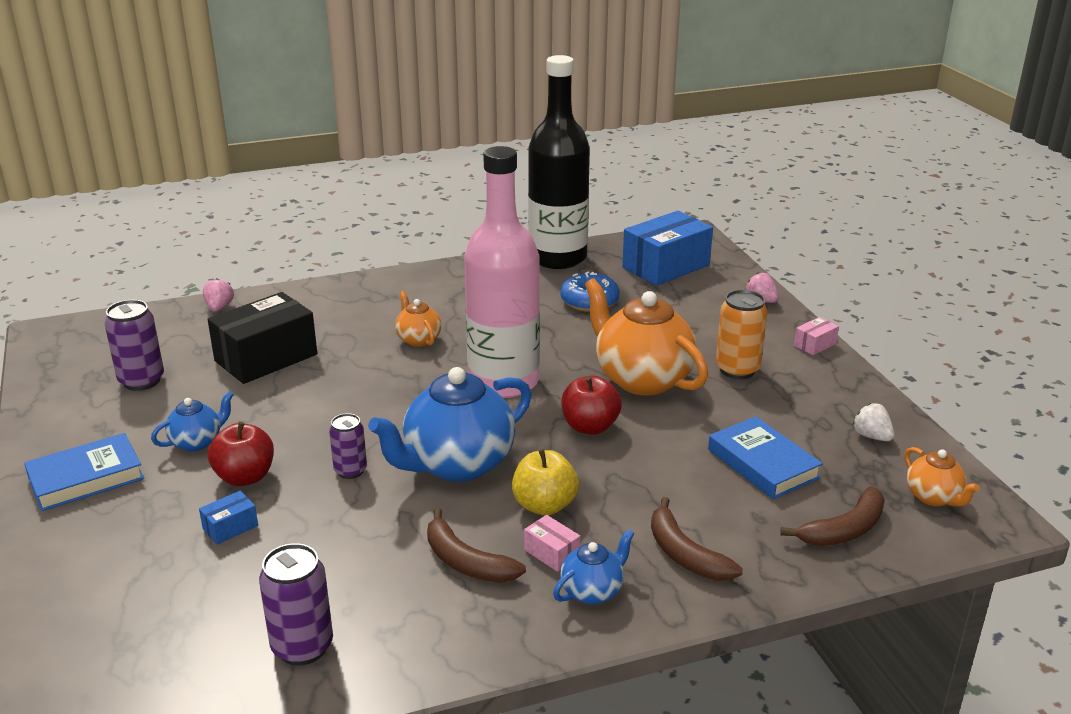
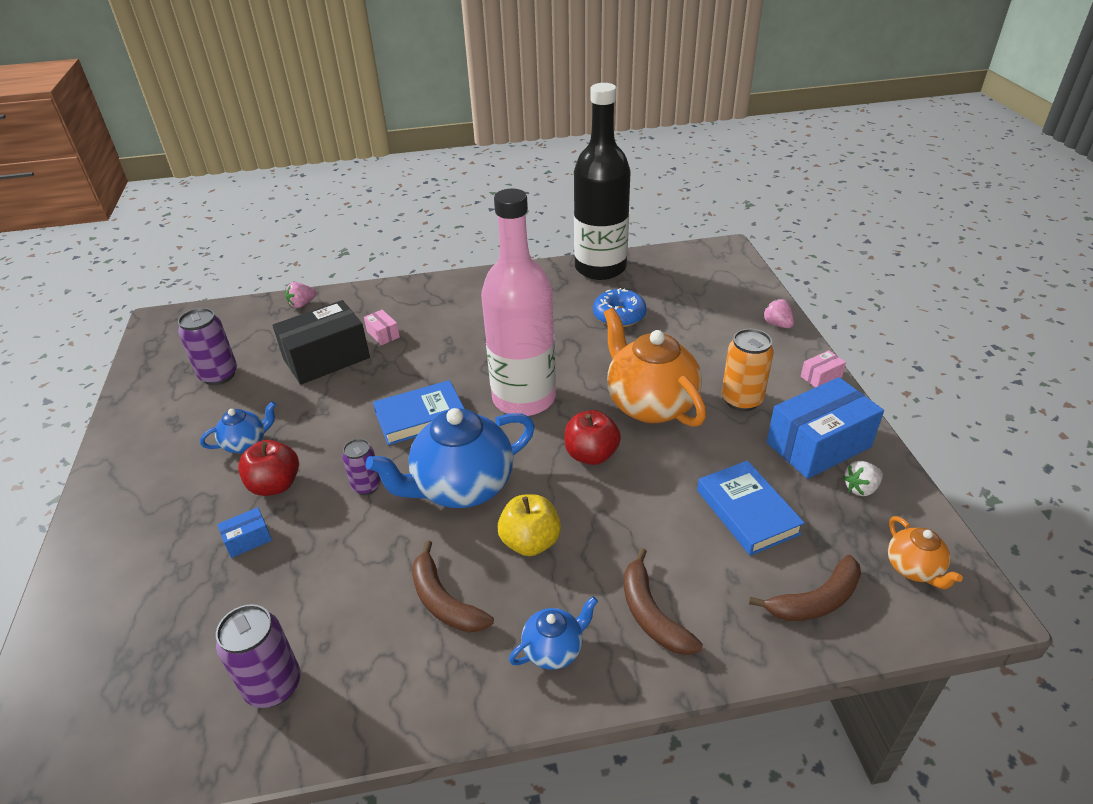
camera: 10 degrees right, 10 degrees up
(86, 478) = (145, 474): blue book -> blue book (420, 417)
(219, 308) = (302, 304): pink strawberry -> pink strawberry turned 135 degrees counterclockwise
(418, 339) = (459, 347): orange teapot -> none
(552, 553) = (525, 599): pink box -> pink box (383, 334)
(666, 266) = (695, 282): blue box -> blue box (818, 445)
(871, 436) = (860, 488): white strawberry -> white strawberry turned 90 degrees counterclockwise

